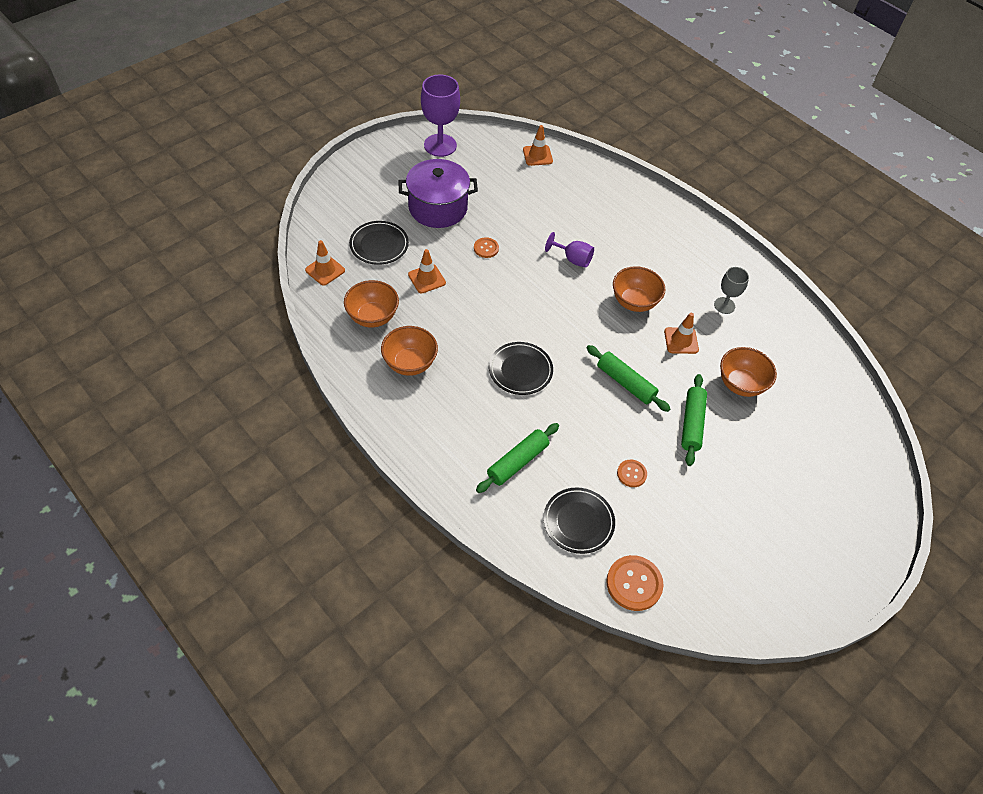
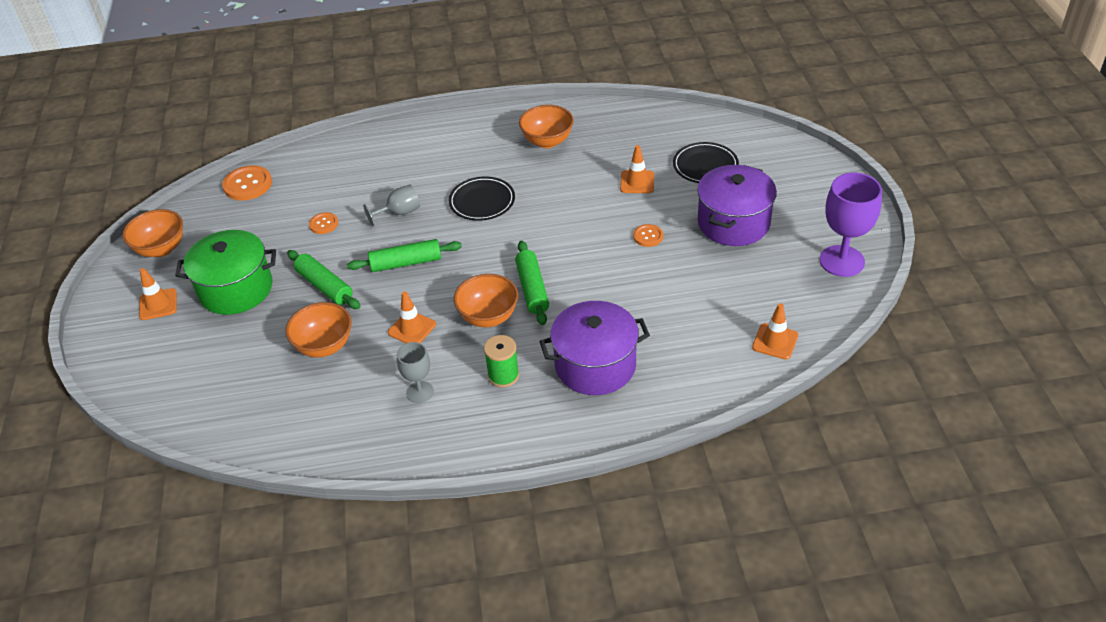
camera: 130 degrees right, 10 degrees down
(325, 270) = (695, 125): orange traffic cone -> orange traffic cone (158, 304)
(372, 317) = (616, 136): orange bowl -> orange bowl (161, 249)
(517, 462) = (400, 166): green rolling pin -> green rolling pin (532, 289)
(573, 259) = (583, 296): purple goblet -> none
(576, 423) = (399, 213): none -> grey goblet
(578, 522) = (320, 177): black plate -> none
(626, 228) = (595, 365): none -> purple pot
(673, 269) = (503, 375): none -> green spool
(747, 487) = (236, 289): none -> green pot

